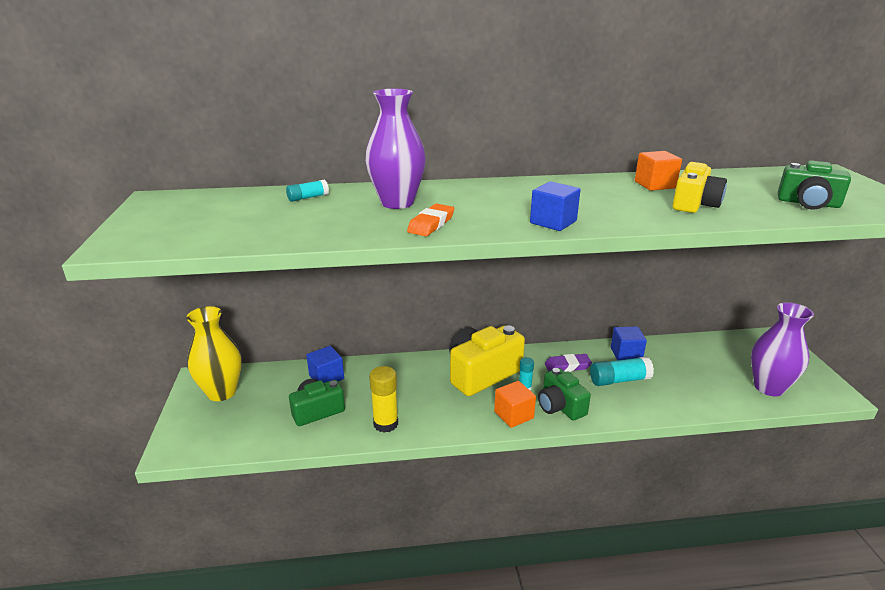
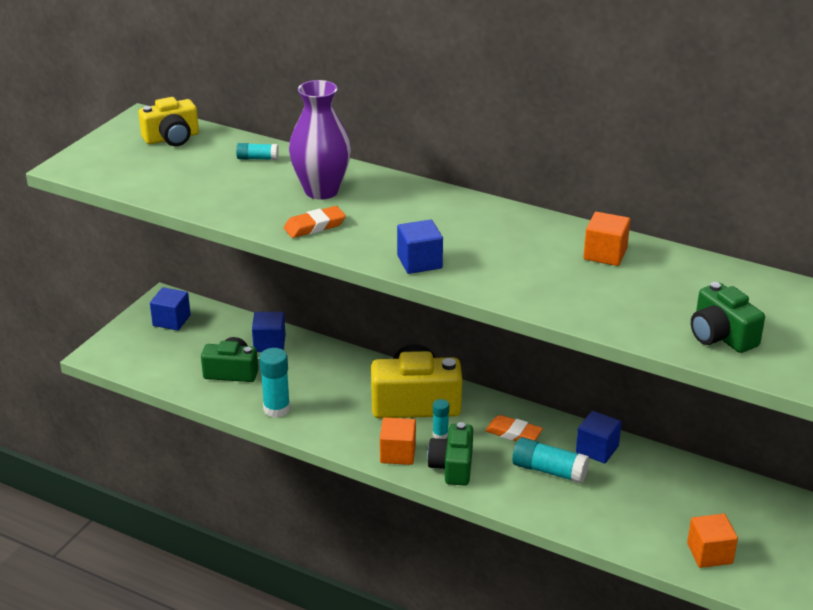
camera: 35 degrees right, 5 degrees up
(221, 392) = (171, 320): yellow vase -> blue cube
(385, 424) = (276, 409): yellow glue stick -> turquoise glue stick
(567, 366) = (513, 433): purple eraser -> orange eraser
(694, 204) = (594, 292): yellow camera -> yellow camera (172, 138)
(769, 387) = (709, 553): purple vase -> orange cube

